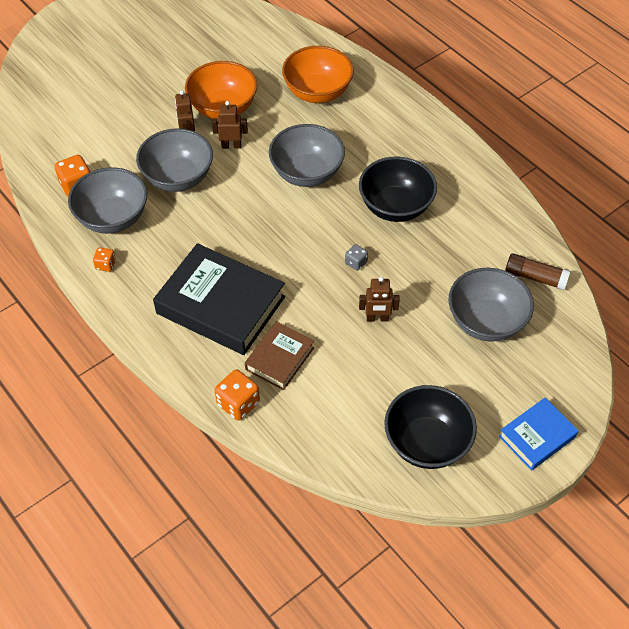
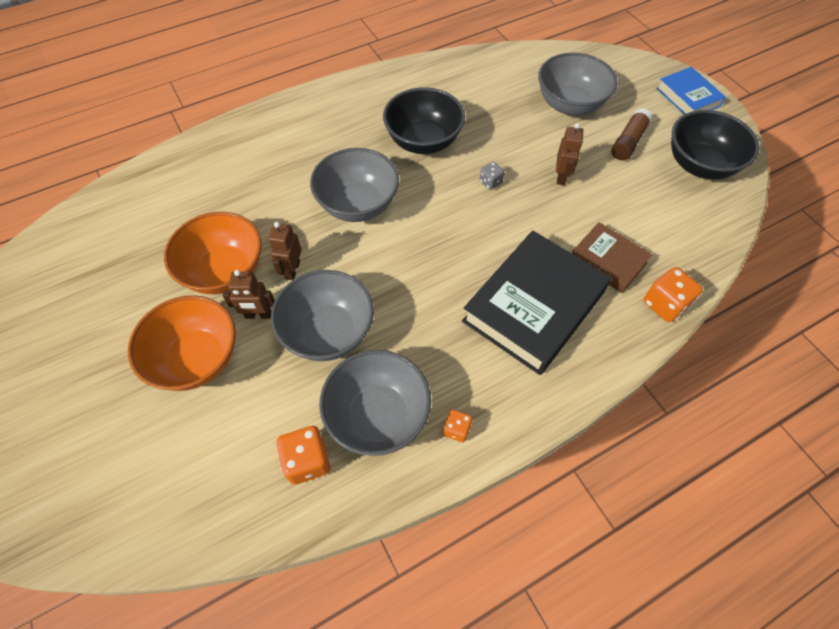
camera: 80 degrees left, 5 degrees up
(317, 92) = (237, 178): orange bowl -> orange bowl (197, 359)
(535, 277) = (524, 66): brown glue stick -> brown glue stick (628, 142)

